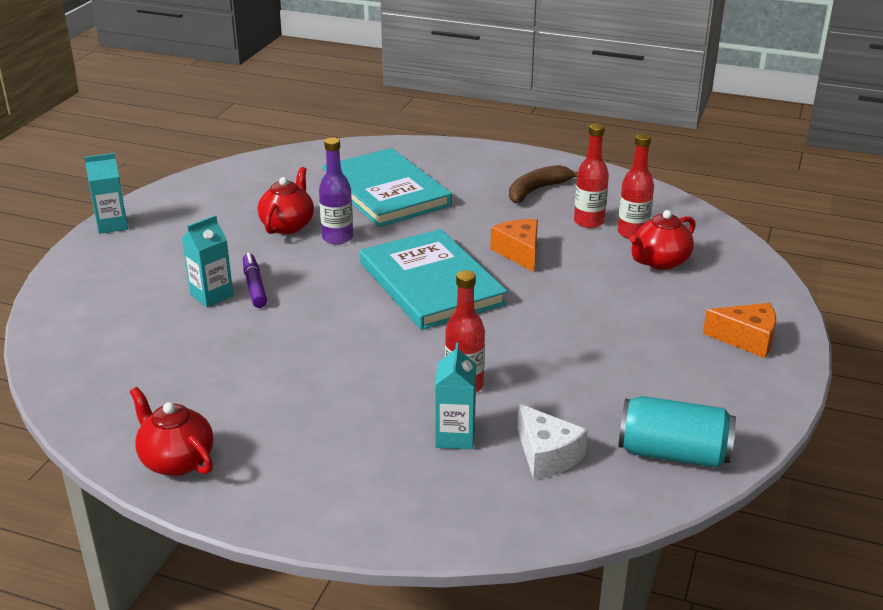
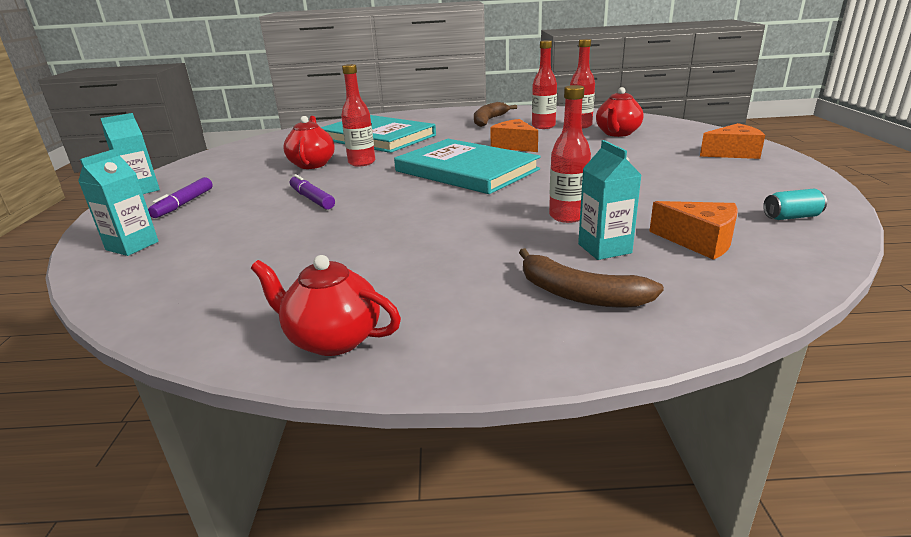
camera: 20 degrees left, 5 degrees down
(140, 259) = (184, 204): none -> purple marker
(211, 295) = (274, 211): turquoise carton -> turquoise carton (132, 246)
(337, 238) = (362, 163): purple bottle -> red bottle
(384, 478) = (579, 294): none -> brown banana
(547, 455) = (699, 241): white cheese -> orange cheese
(673, 453) = (791, 217): turquoise can -> turquoise can, size x0.50

